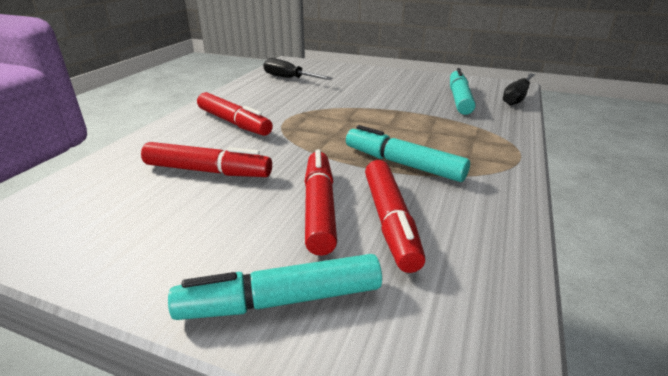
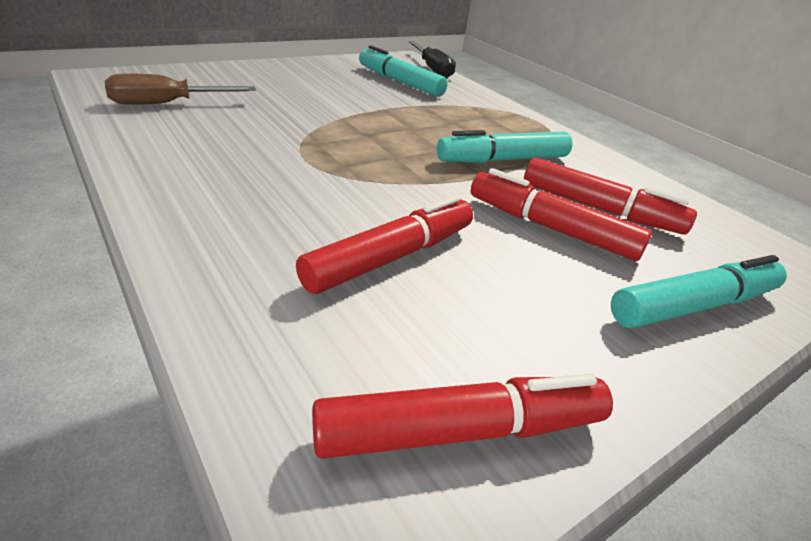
camera: 60 degrees left, 5 degrees up
(234, 123) = (258, 189): red marker -> red marker (461, 431)
(281, 301) = (694, 306): turquoise marker -> turquoise marker turned 135 degrees counterclockwise
(289, 78) = (167, 104): black screwdriver -> brown screwdriver

